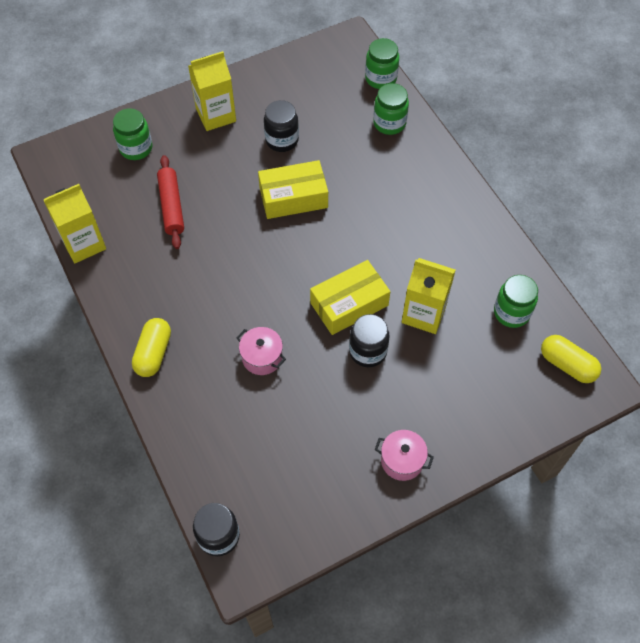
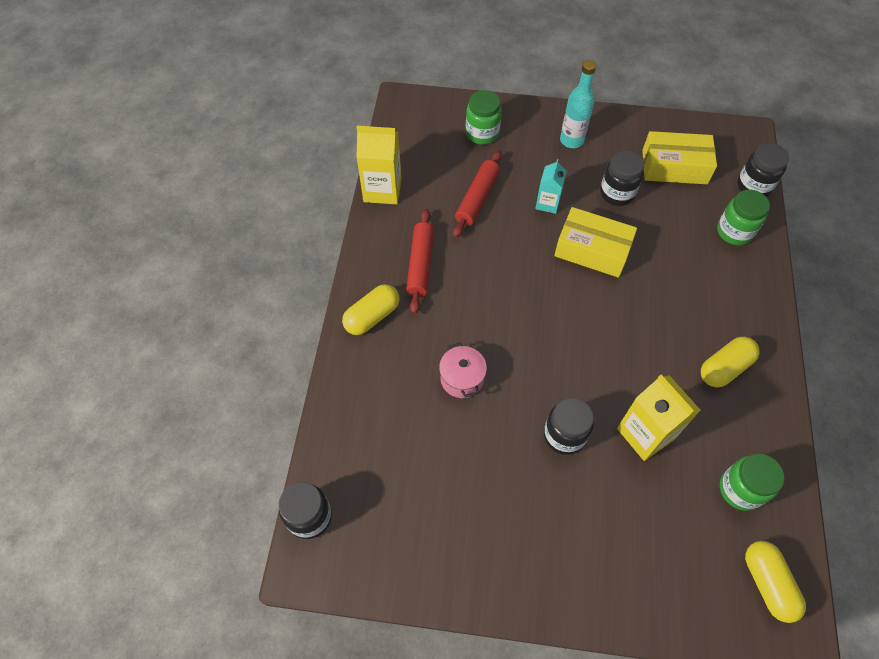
camera: 35 degrees right, 0 degrees up
(163, 288) = (420, 265): none -> red rolling pin
(216, 115) = (571, 140): yellow carton -> turquoise bottle
(232, 178) = (547, 203): none -> turquoise carton
(349, 304) = (577, 379): yellow box -> yellow box (674, 167)
(381, 78) = (753, 186): green jar -> black jar
(402, 460) = (524, 564): pink pot -> none
(447, 232) = (724, 368): none -> yellow capsule

